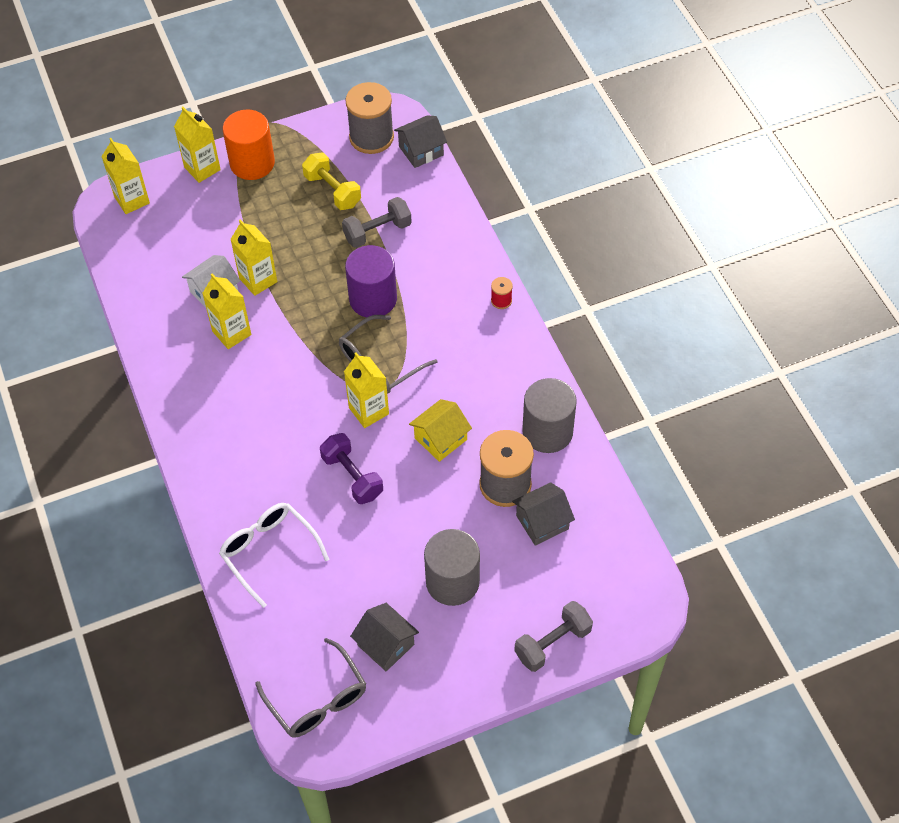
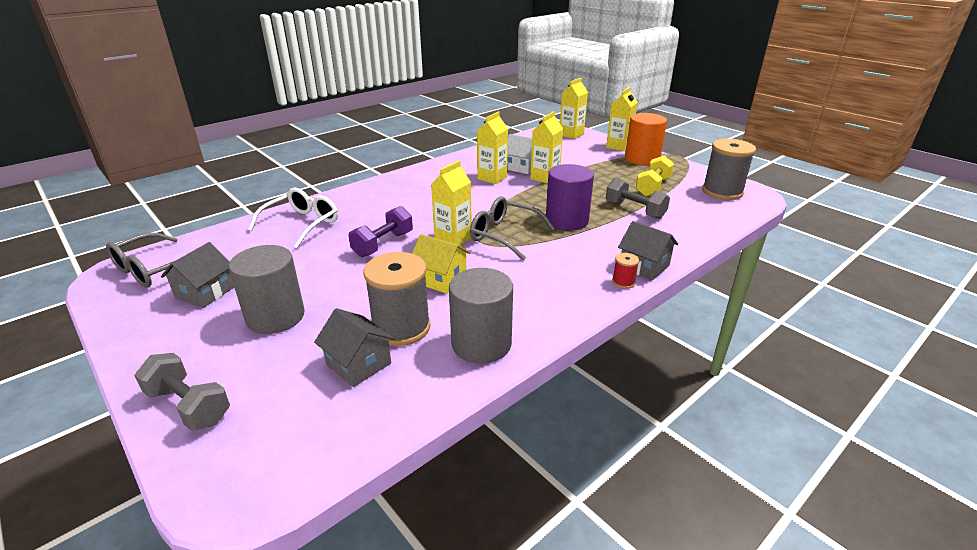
camera: 70 degrees right, 25 degrees down
(421, 151) = (738, 213): grey house -> grey house (644, 266)

